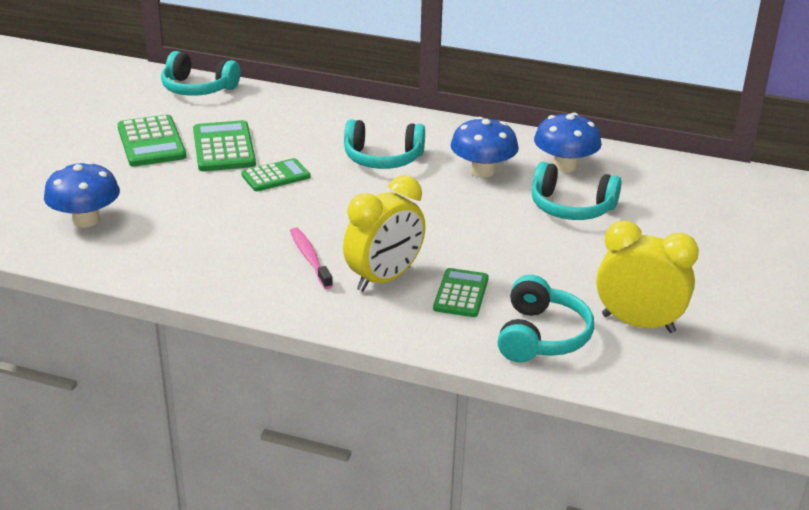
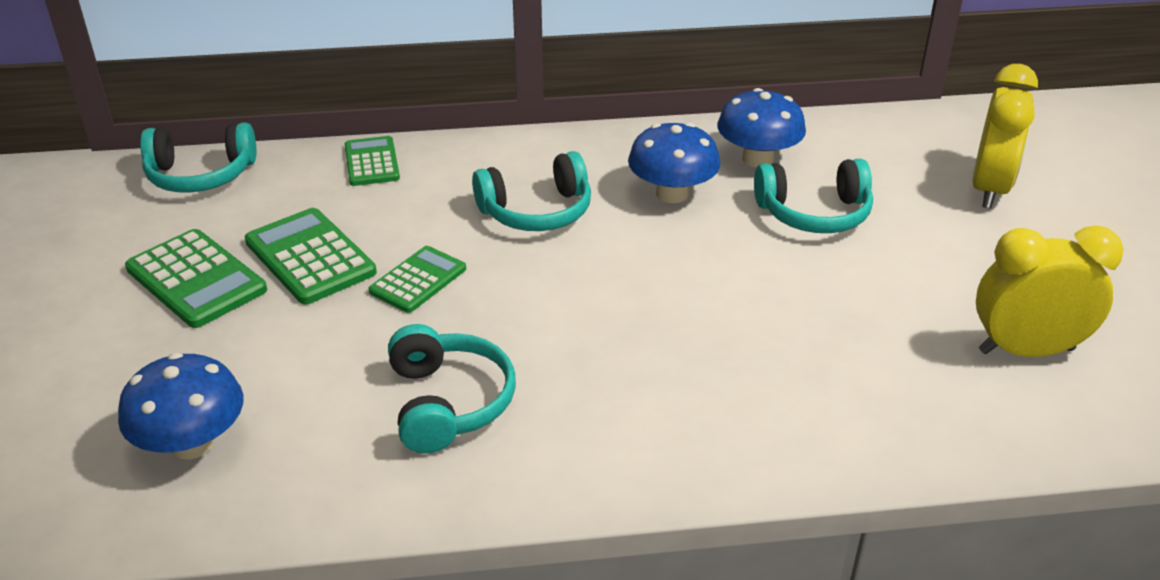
camera: 25 degrees left, 5 degrees up
(310, 259) = (568, 395): pink toothbrush -> none
(384, 279) = (688, 393): yellow clock -> yellow clock (989, 189)
(461, 293) = (799, 381): green calculator -> green calculator (372, 162)
(541, 336) = (943, 409): turquoise headphones -> turquoise headphones (448, 403)

